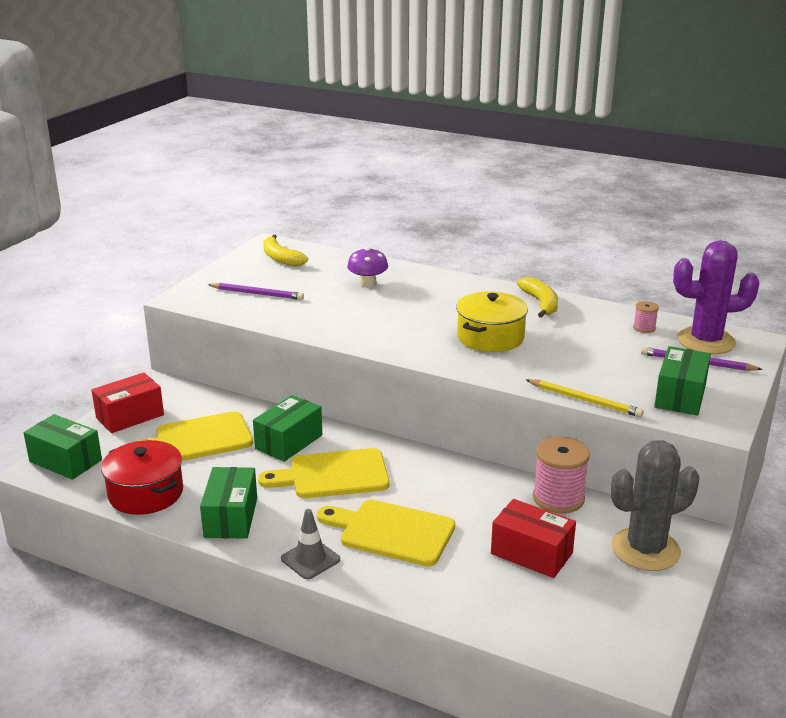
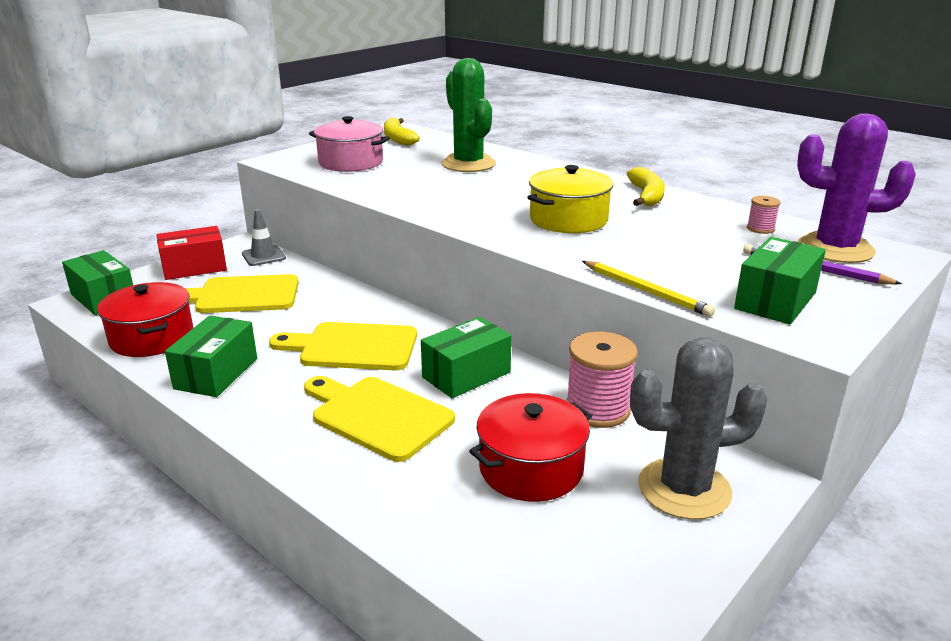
camera: 15 degrees right, 0 degrees up
(257, 294) = (351, 162): purple pencil -> pink pot
(289, 442) = (329, 309): green box -> green box (466, 375)
(310, 559) = (267, 430): grey traffic cone -> grey traffic cone (263, 256)
(368, 283) = (468, 164): purple mushroom -> green cactus
(531, 553) = (531, 468): red box -> red pot

